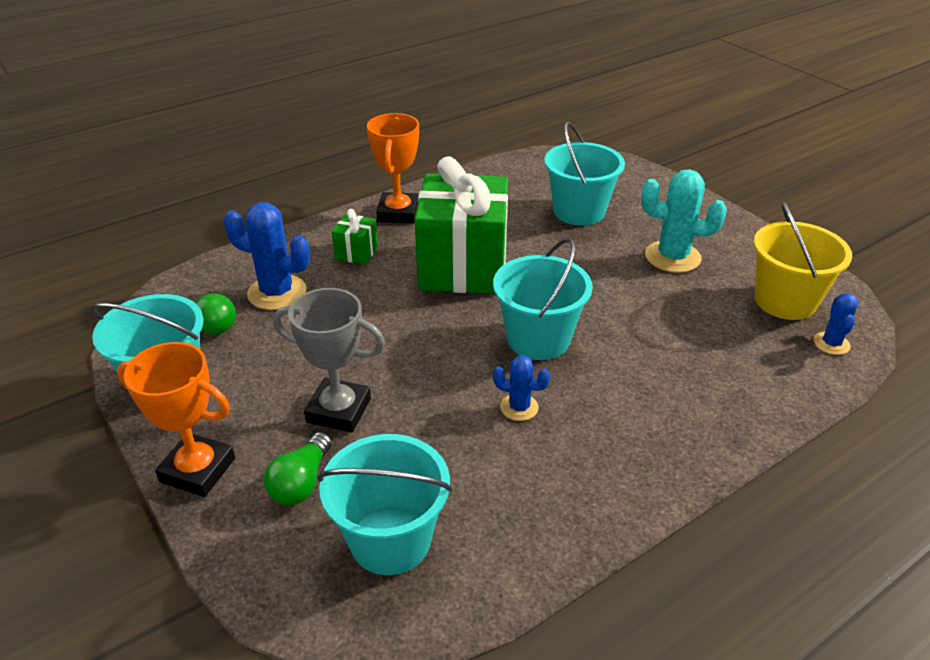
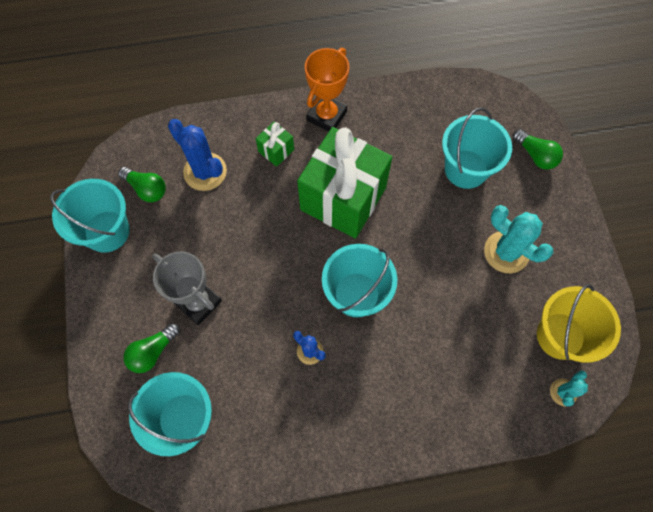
camera: 25 degrees right, 30 degrees up
(198, 470) = (100, 314): orange trophy -> none
(639, 185) = (535, 155): none -> green light bulb
(831, 343) = (563, 392): blue cactus -> turquoise cactus

